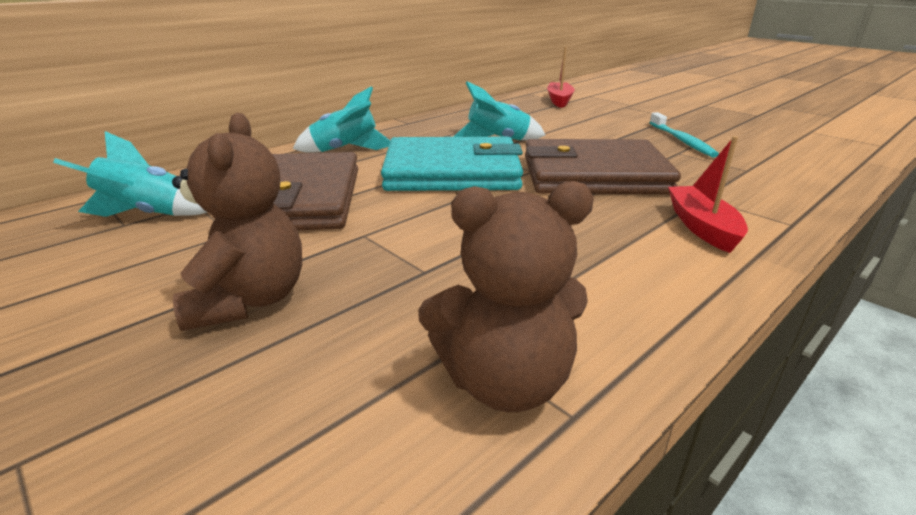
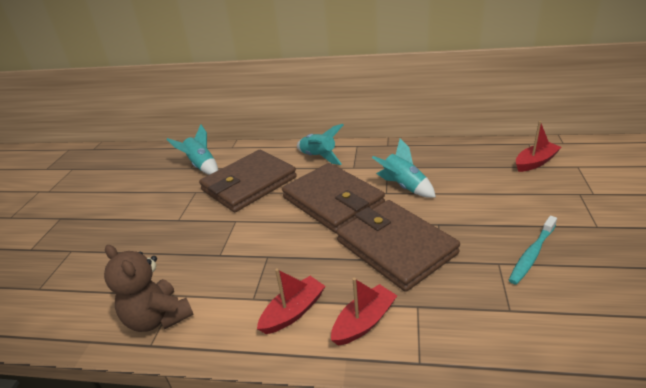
camera: 55 degrees right, 5 degrees up
(249, 300) = (164, 230): brown teddy bear -> none
(452, 172) = (333, 200): turquoise wallet -> brown wallet
(637, 259) = (293, 312): none -> red boat

